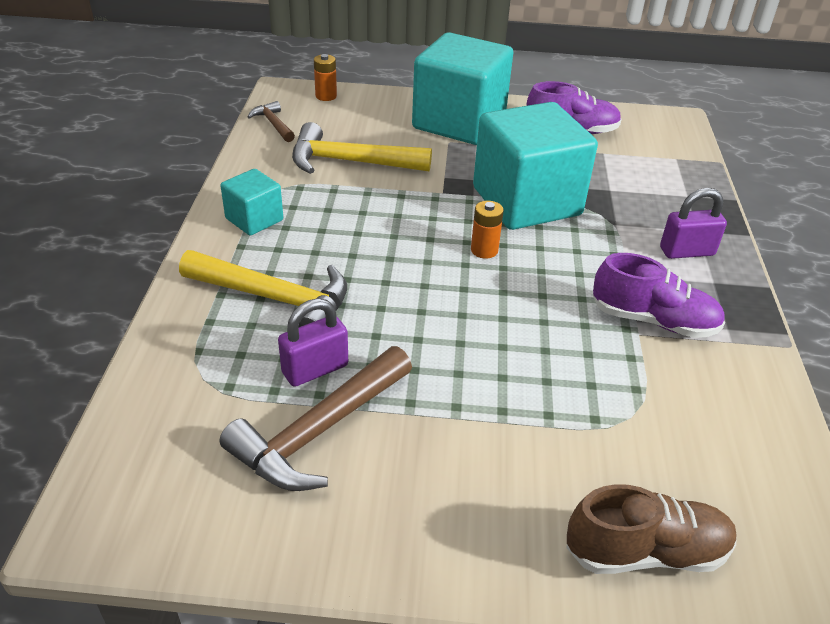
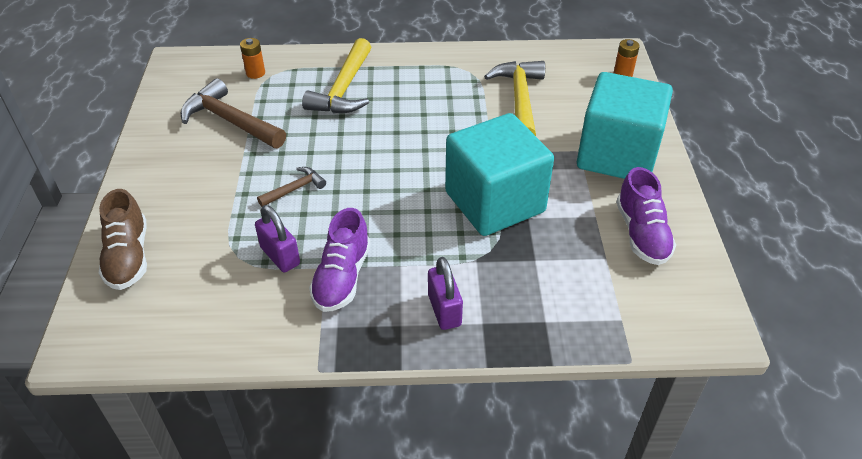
camera: 85 degrees right, 5 degrees up
(254, 219) = (427, 67): turquoise cube -> none
(273, 124) = (561, 55): brown hammer -> brown hammer (295, 189)
(315, 369) = (280, 113): purple padlock -> purple padlock (280, 256)
(484, 250) = (416, 179): orange battery -> orange battery (255, 73)

